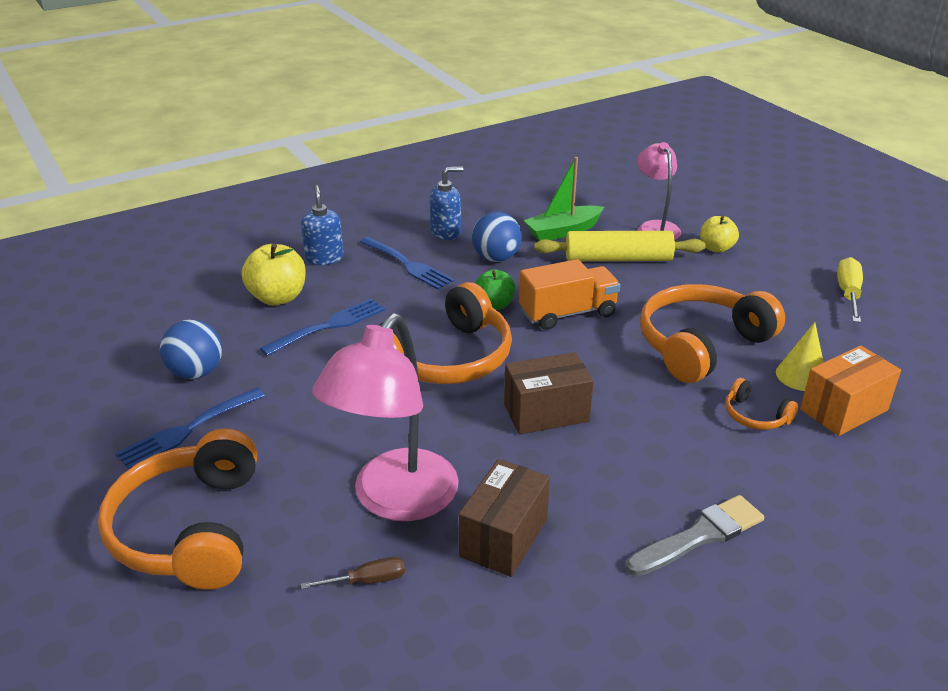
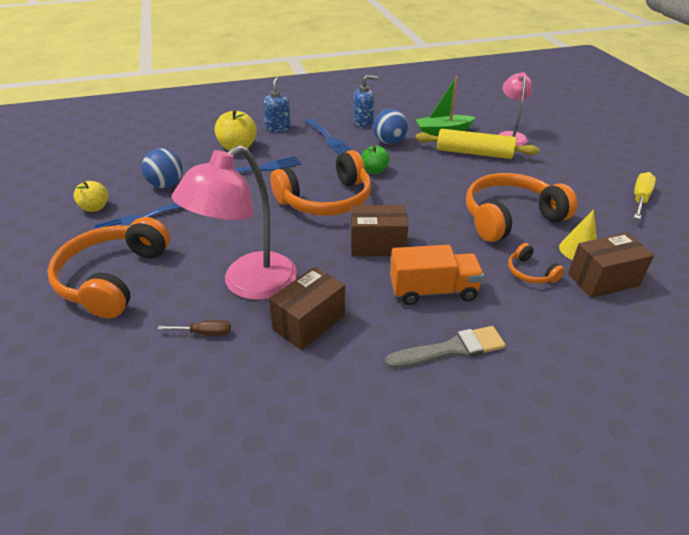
camera: 15 degrees right, 5 degrees up
(567, 313) = (422, 183): orange truck -> orange truck (433, 291)
(716, 248) = (549, 155): yellow apple -> yellow apple (95, 207)
(844, 410) = (603, 280): orange box -> brown box

